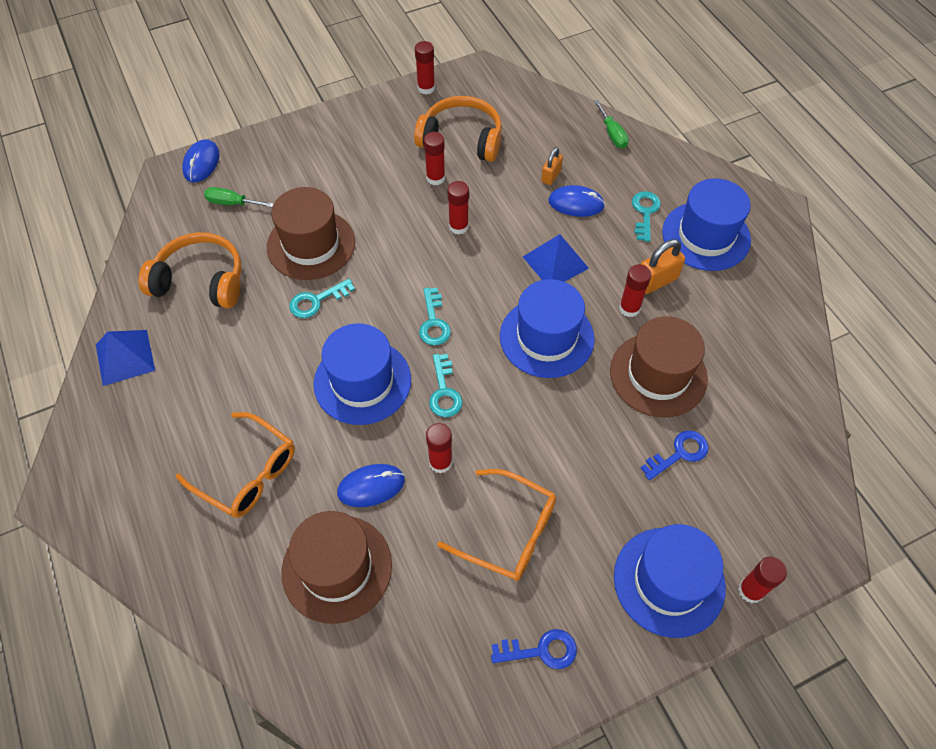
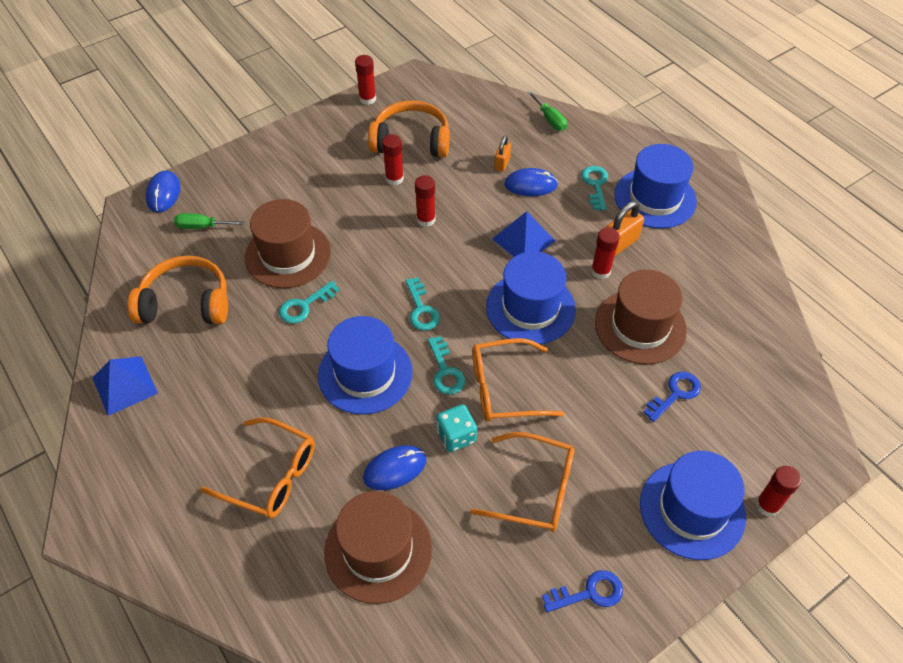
camera: 10 degrees left, 5 degrees down
(440, 462) = (456, 436): red glue stick -> turquoise dice
(500, 419) = (504, 388): none -> orange glasses

